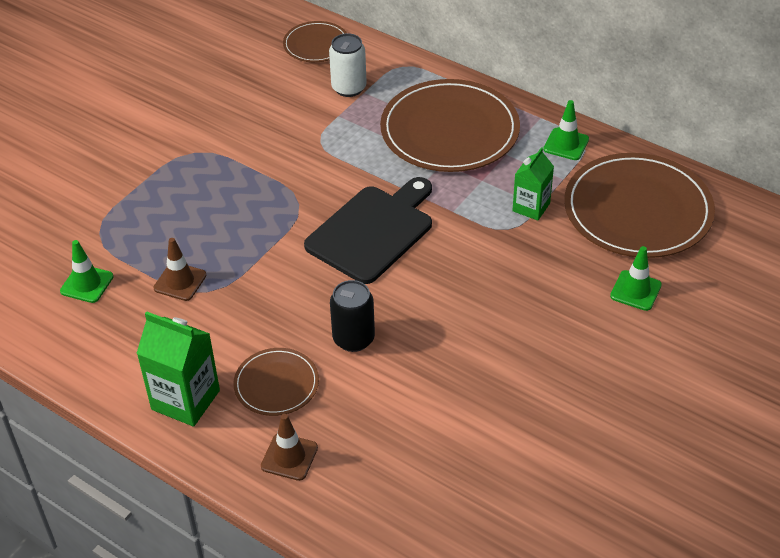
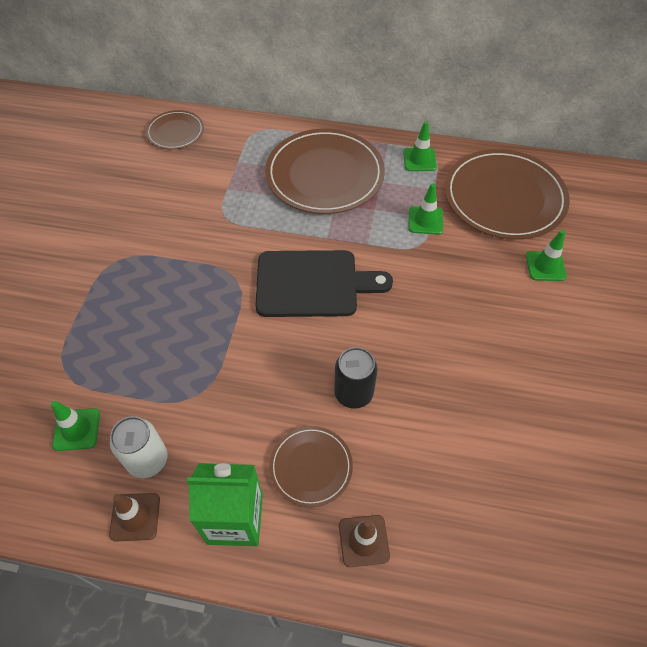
camera: 25 degrees left, 10 degrees up
(180, 282) = (167, 394): brown traffic cone -> brown traffic cone (135, 517)
(349, 88) = (223, 162): white can -> white can (147, 460)
(373, 231) = (313, 283): black cutting board -> black cutting board turned 75 degrees clockwise
(531, 207) = (425, 220): green carton -> green traffic cone

